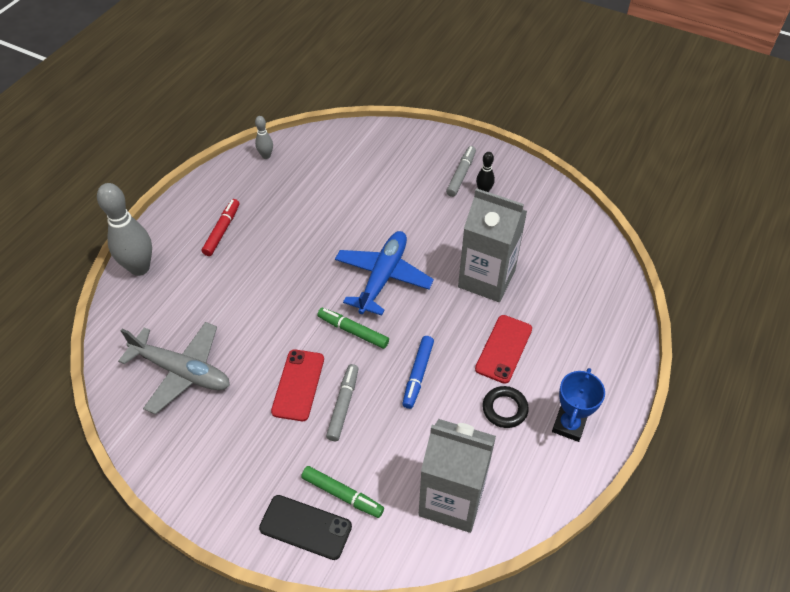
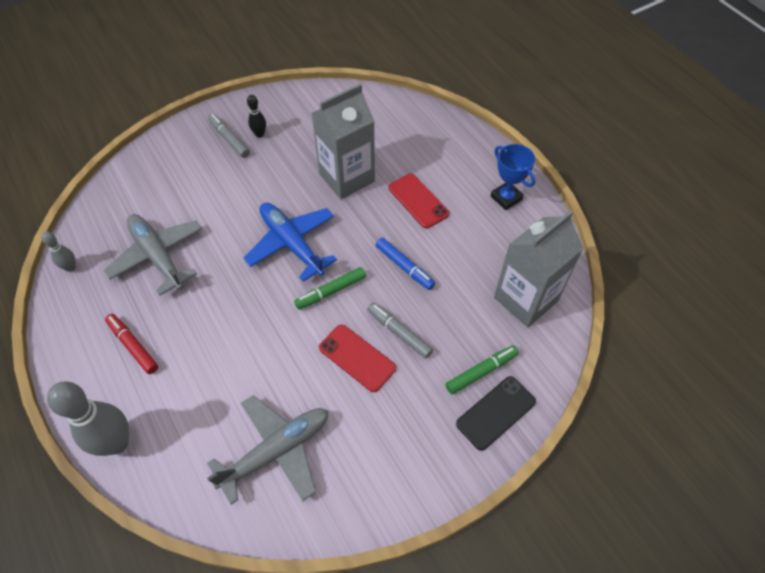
camera: 60 degrees left, 5 degrees up
(310, 198) = (158, 256): none -> grey plane
(504, 409) = (470, 227): black ring -> none

